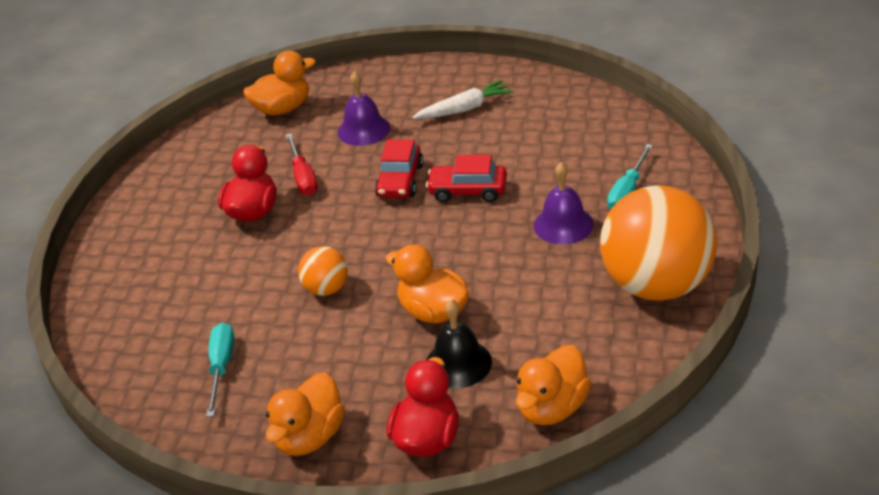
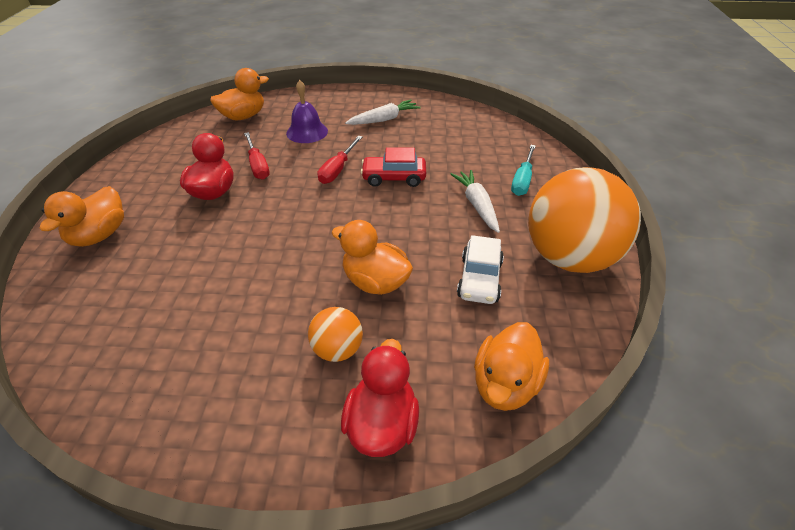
camera: 10 degrees left, 5 degrees up
(221, 367) = (169, 340): turquoise screwdriver -> none
(309, 437) = (256, 424): orange duck -> orange duck (99, 235)
(326, 289) = (276, 260): orange ball -> orange ball (337, 349)
(400, 181) = (338, 169): red car -> red screwdriver
(458, 363) = (404, 334): black bell -> none
(548, 309) = (479, 279): none -> white car
(563, 224) = (477, 205): purple bell -> white carrot

